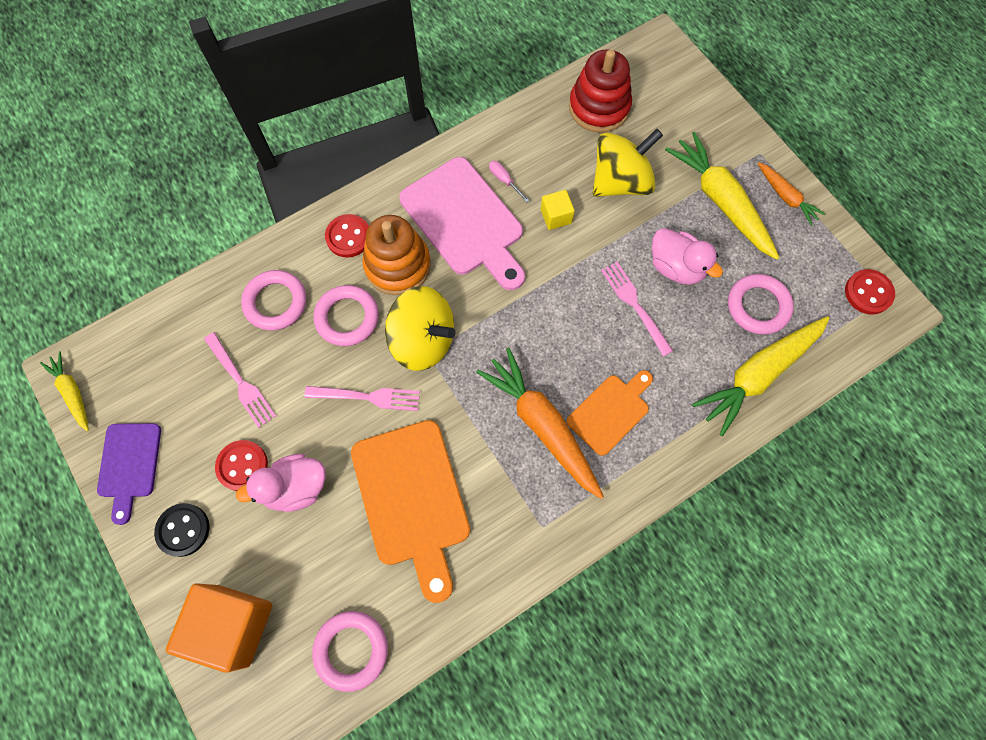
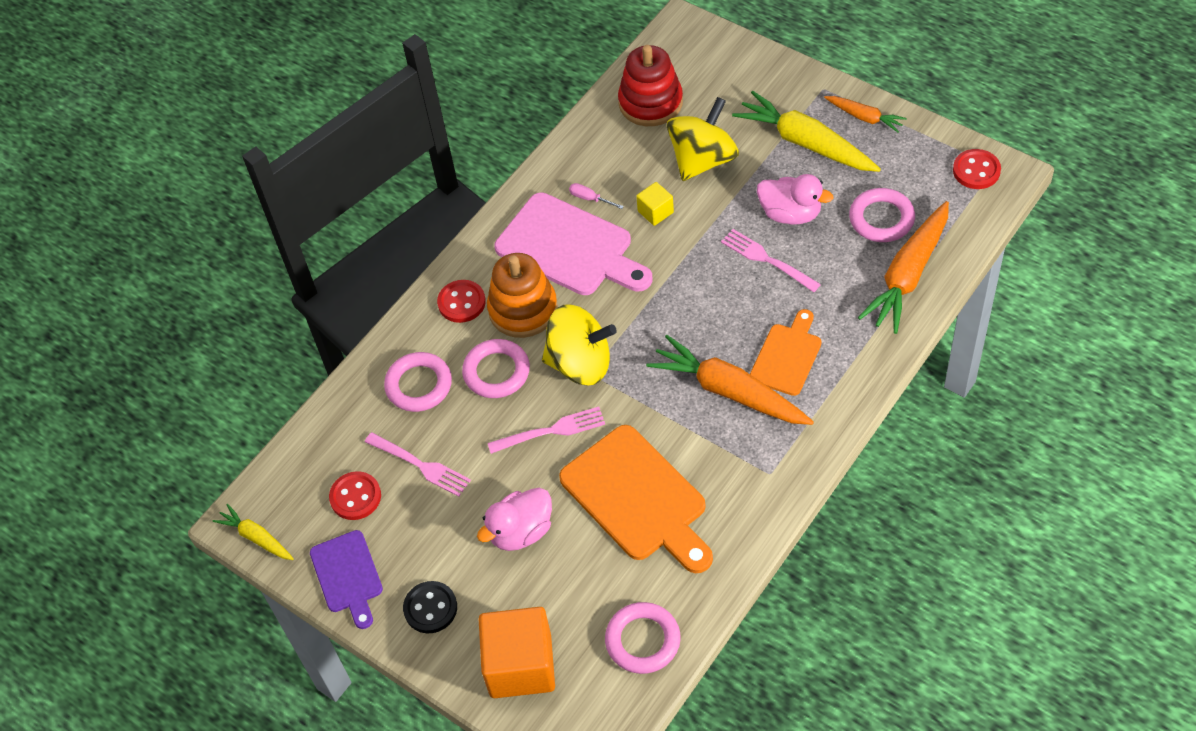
camera: 15 degrees left, 15 degrees down
(242, 466) = (460, 534): red button -> red button (355, 497)
(758, 375) = (908, 275): yellow carrot -> orange carrot

